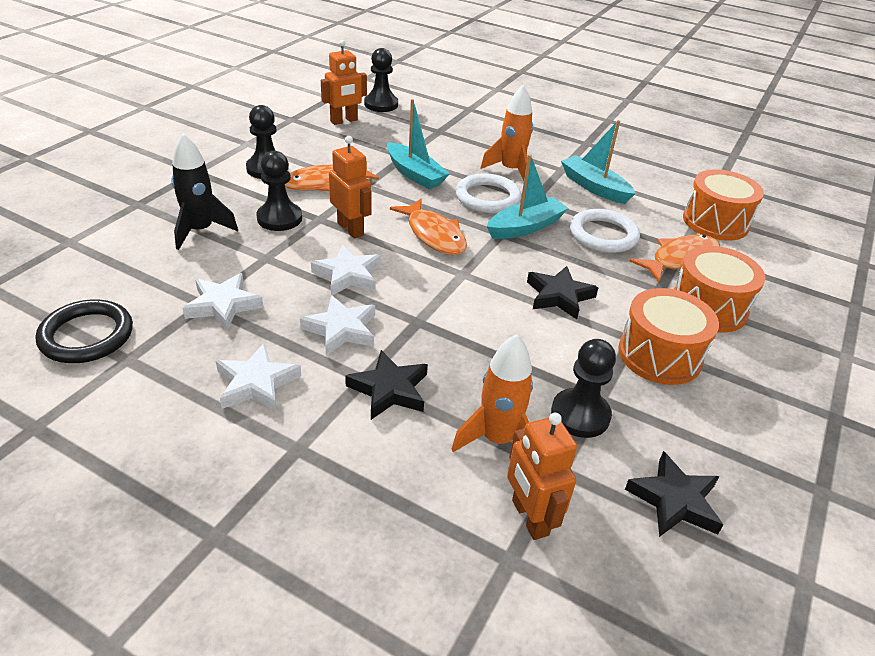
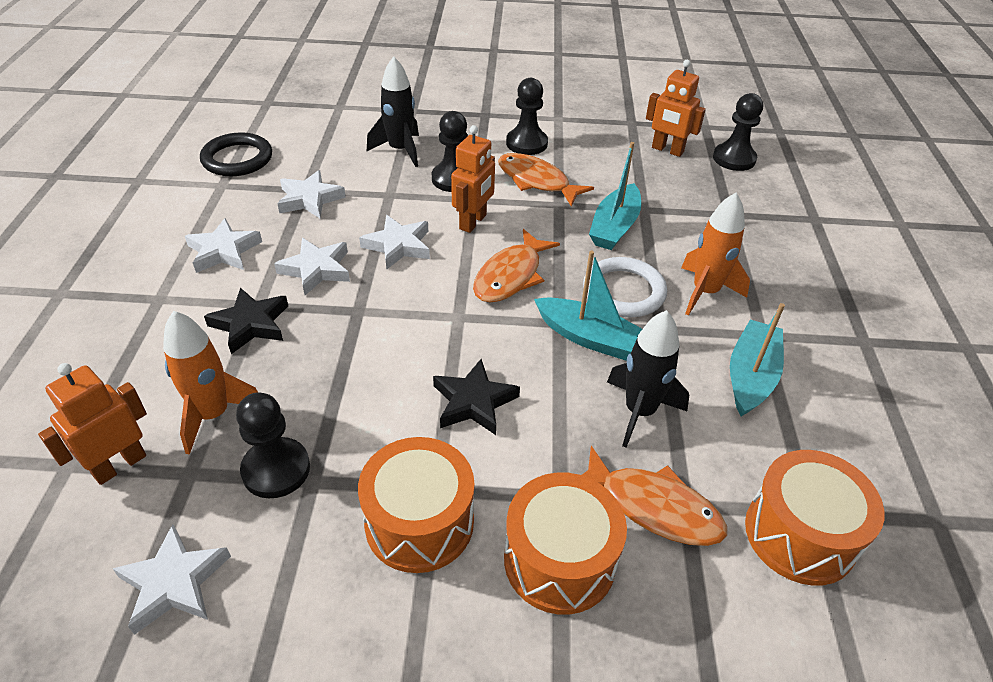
camera: 65 degrees right, 5 degrees up
(603, 235) = (639, 411): white ring -> black rocket
(674, 500) = (174, 583): black star -> white star

